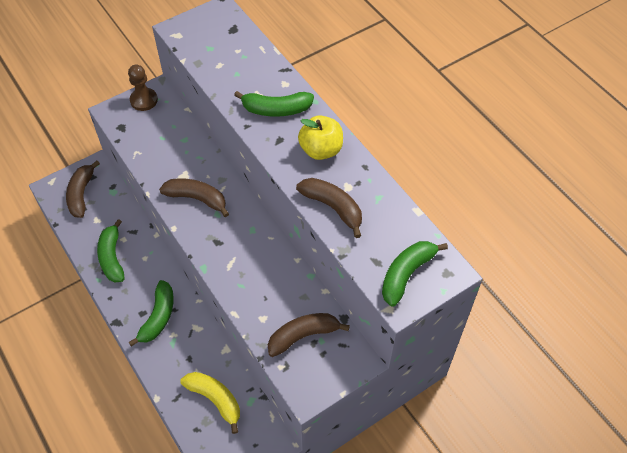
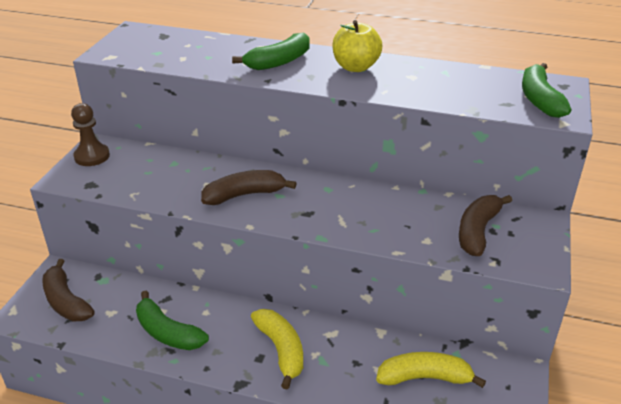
camera: 40 degrees left, 20 degrees down
(158, 317) = (281, 350): green banana -> yellow banana
(333, 208) = (421, 91): brown banana -> none

